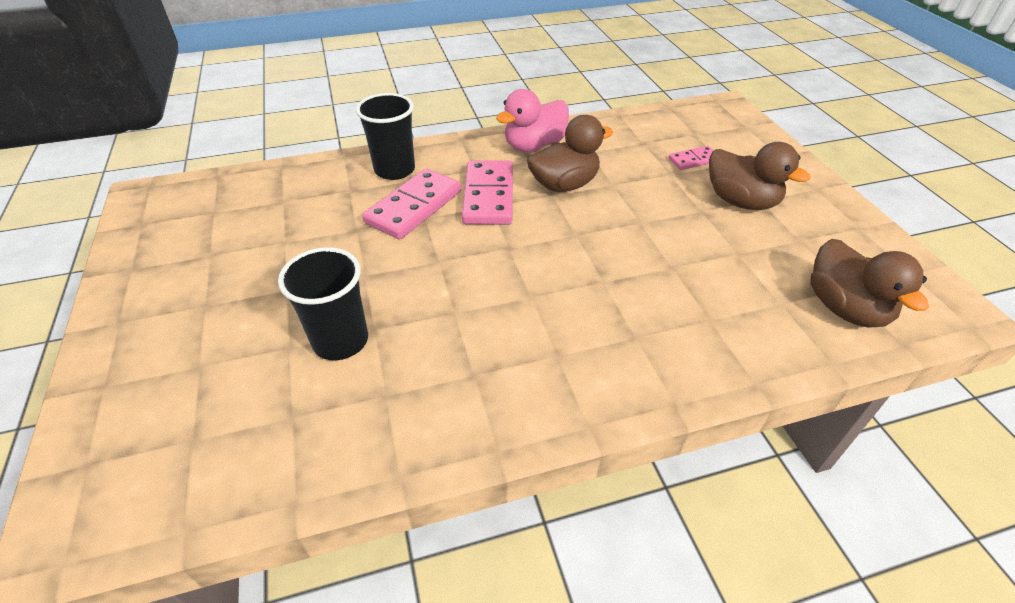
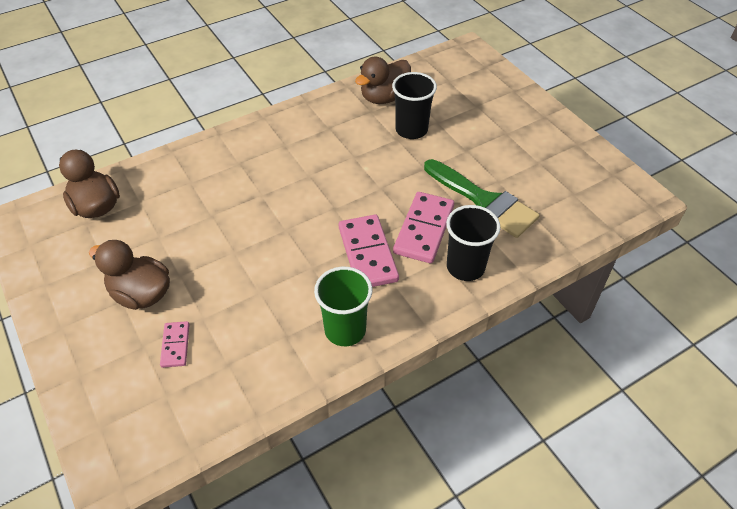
camera: 165 degrees right, 5 degrees up
(323, 222) = (484, 201): none -> green brush
(534, 147) = (345, 330): pink duck -> green cup
(564, 184) = (304, 281): brown duck -> brown duck (384, 97)
(693, 160) = (175, 345): pink domino -> pink domino turned 60 degrees counterclockwise

